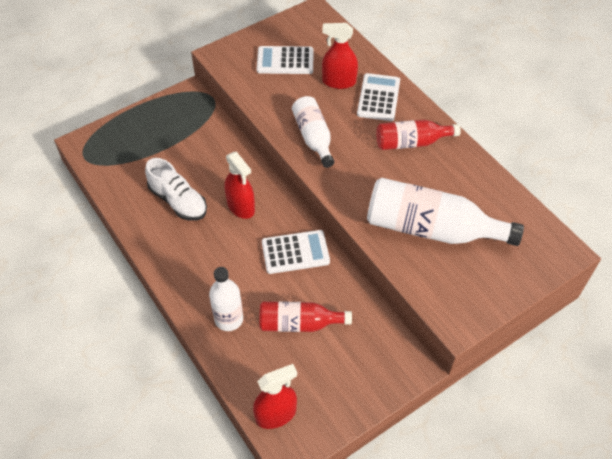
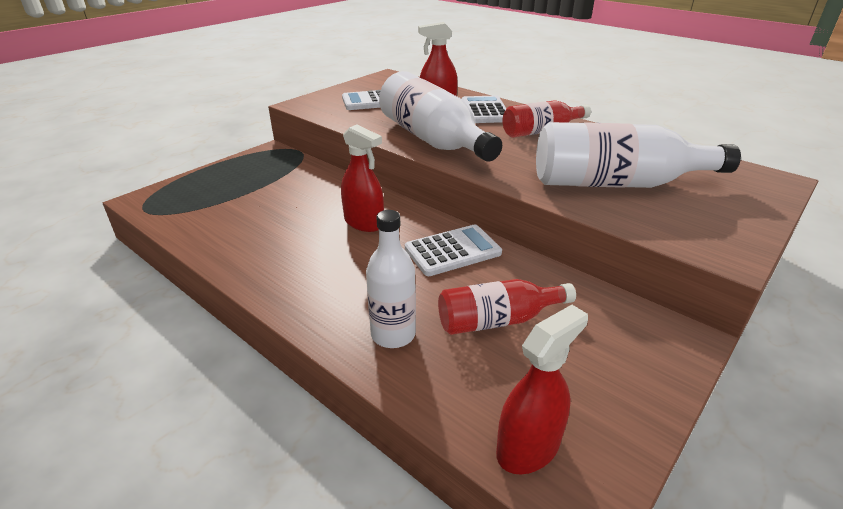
camera: 15 degrees left, 20 degrees down
(178, 201) = (280, 229): white shoe -> none
(313, 137) = (433, 140): white bottle -> white bottle, size x1.67

